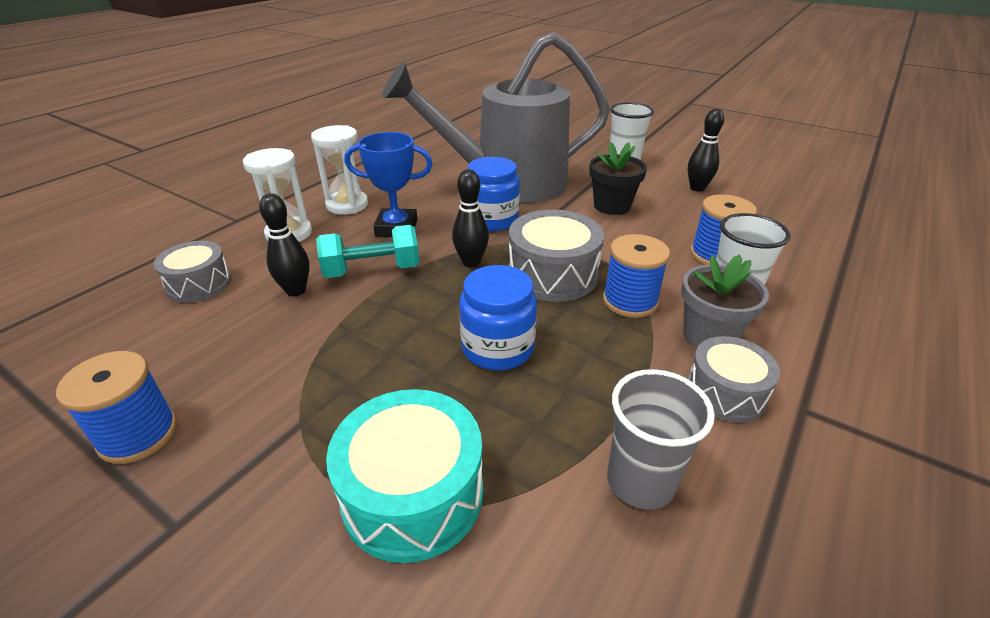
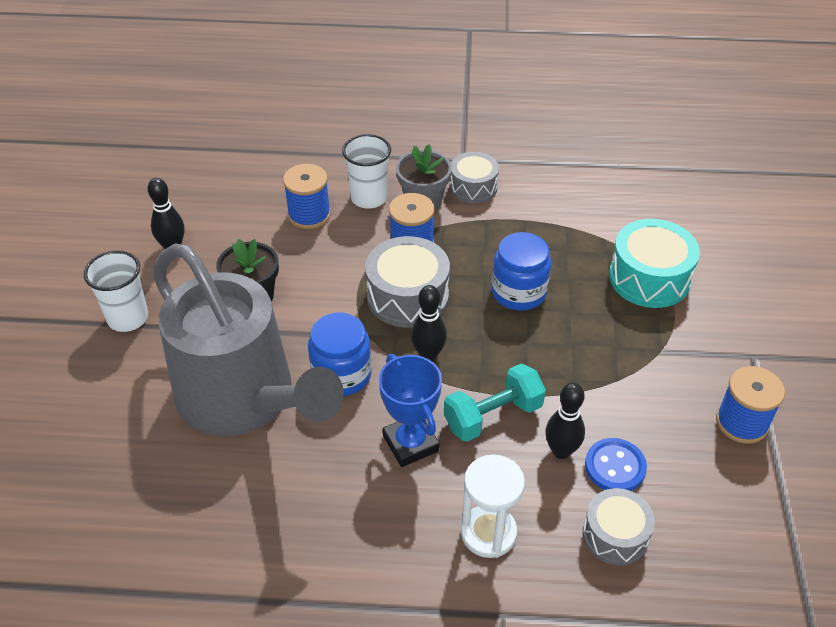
camera: 120 degrees left, 10 degrees up
(241, 312) = (615, 467): none -> blue button
(347, 205) = (394, 524): white hourglass -> none
(372, 270) = (493, 416): turquoise dumbbell -> turquoise dumbbell turned 75 degrees counterclockwise
(640, 481) = (565, 204): grey cup -> none

